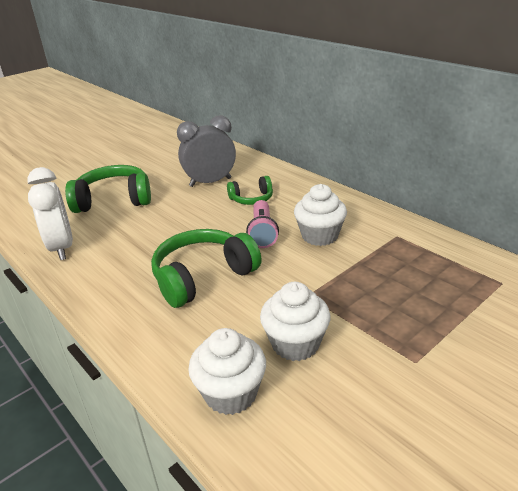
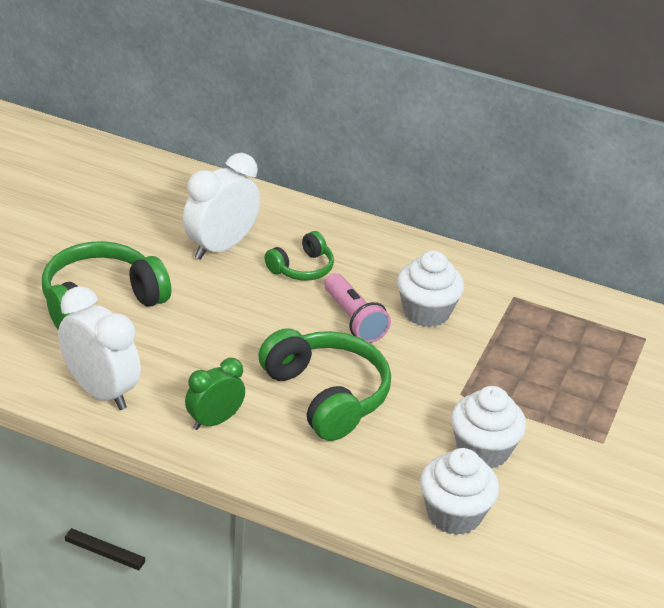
camera: 30 degrees left, 5 degrees up
(112, 278) = (214, 421): none -> green clock
(203, 277) = (326, 395): green headphones -> green headphones turned 120 degrees clockwise
(210, 182) = (220, 247): grey clock -> white clock

